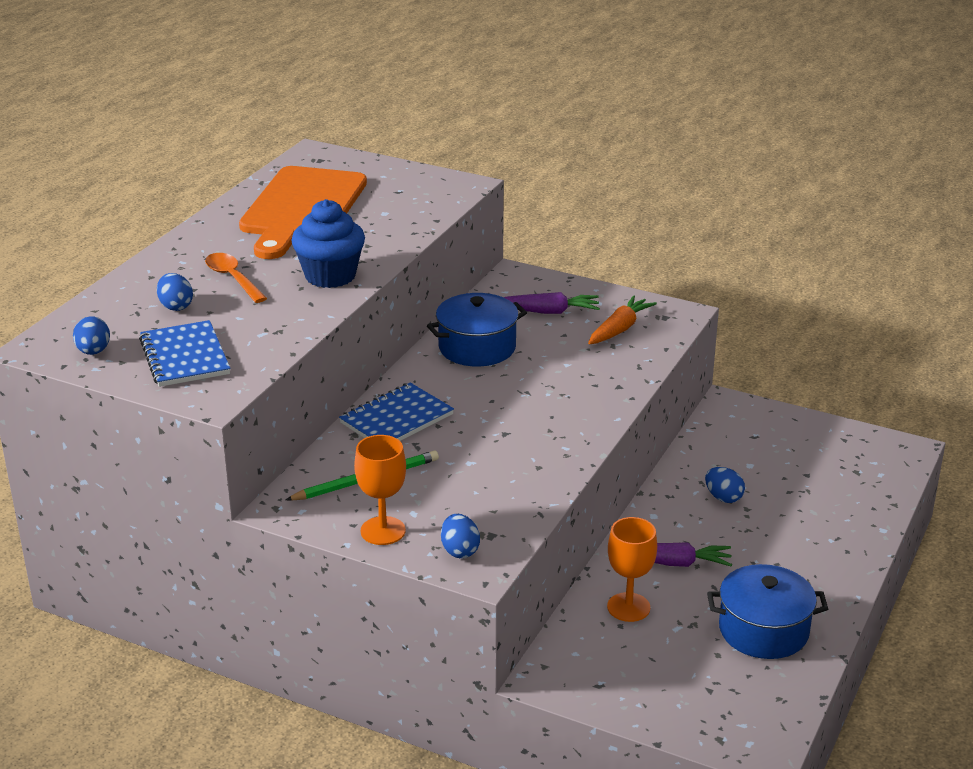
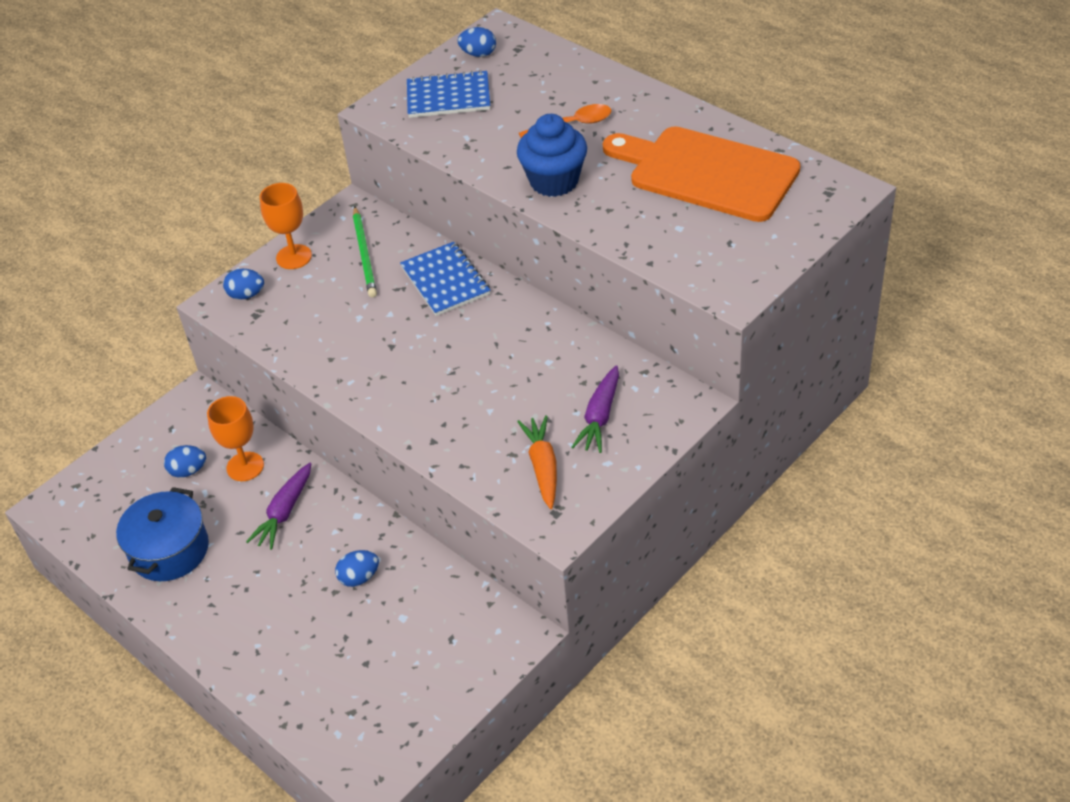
camera: 110 degrees right, 15 degrees up
(176, 306) = (534, 93): blue egg -> blue egg (188, 471)
(477, 347) = (546, 350): blue pot -> none
(619, 329) = (543, 467): orange carrot -> orange carrot turned 150 degrees counterclockwise

